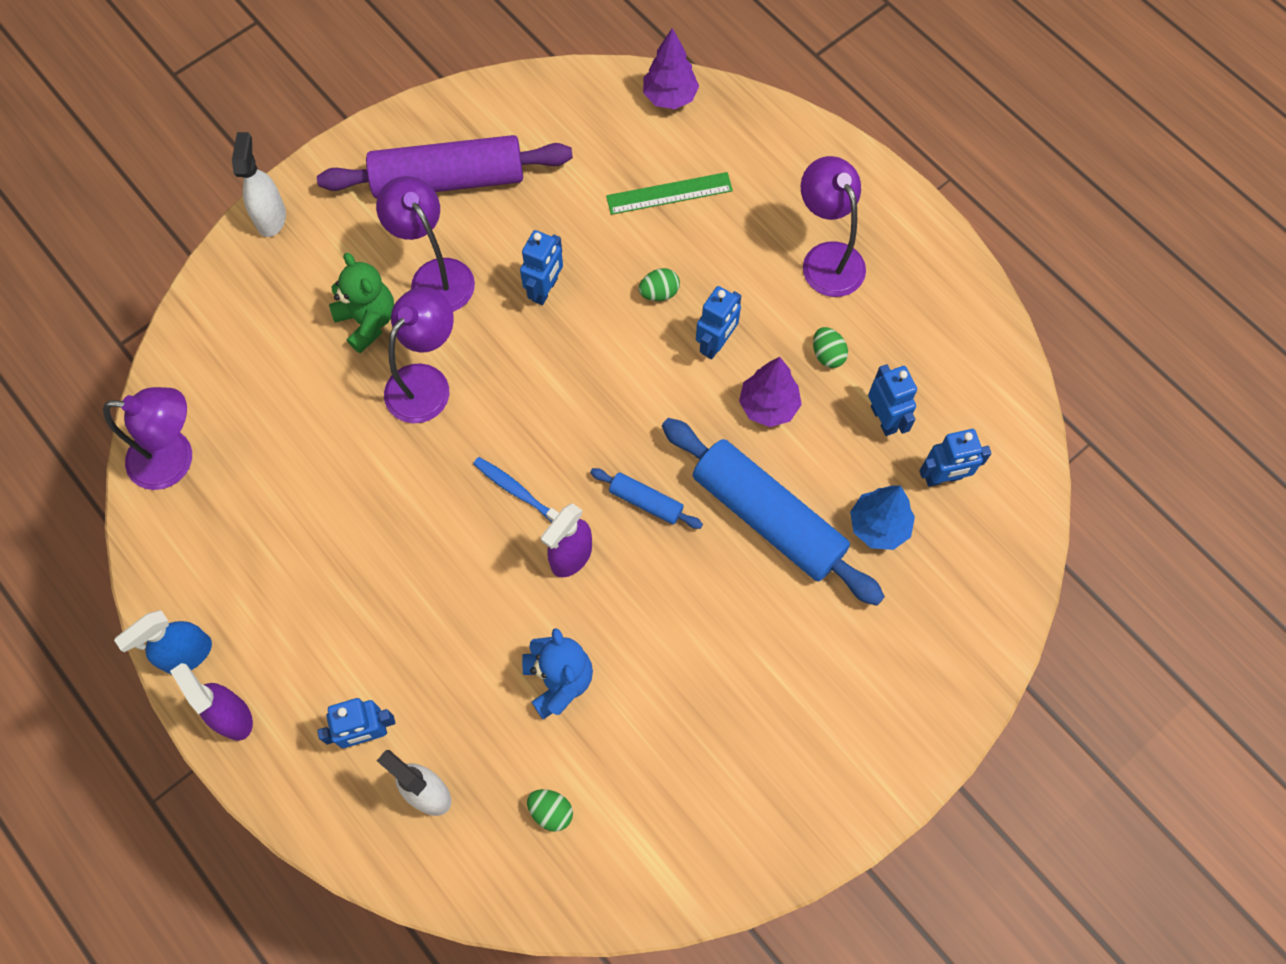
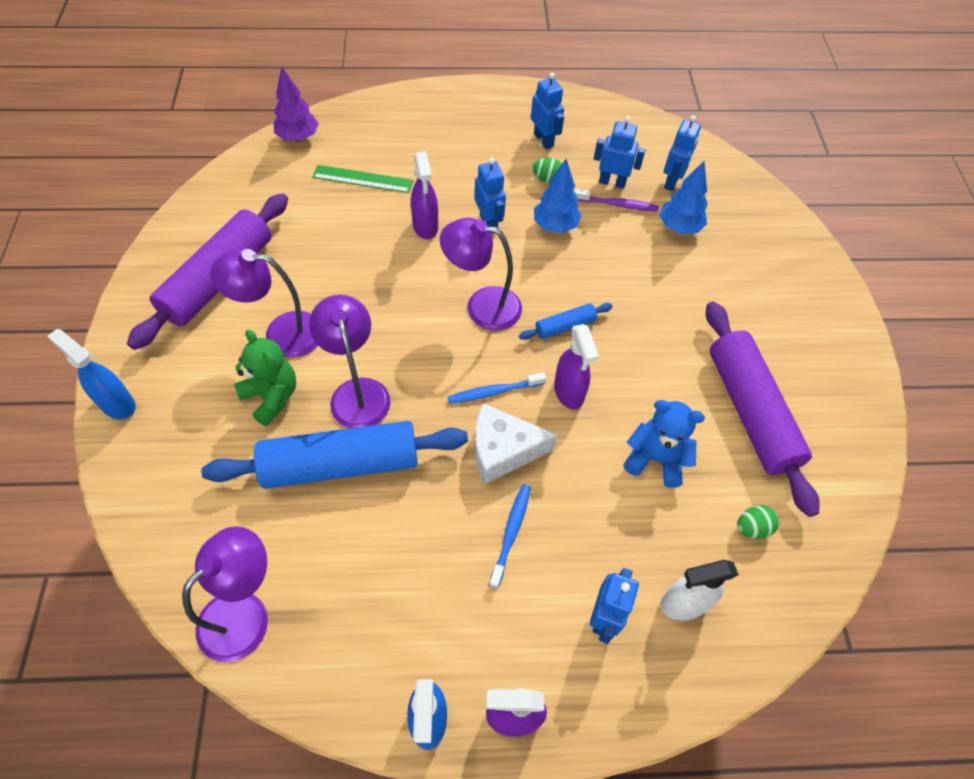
camera: 55 degrees left, 10 degrees down
(271, 217) = (117, 404): white spray bottle -> blue spray bottle
(368, 321) = (271, 397): green teddy bear -> green teddy bear turned 45 degrees clockwise
(387, 606) = (511, 533): none -> blue toothbrush
(462, 543) = (503, 451): none -> white cheese
(545, 290) = (360, 281): blue robot -> blue robot (544, 140)
(659, 293) = (425, 227): green egg -> purple spray bottle
(669, 193) = (363, 179): green ruler -> green ruler turned 75 degrees clockwise
(686, 738) = (750, 411): none -> purple rolling pin
(767, 518) = (630, 273): blue rolling pin -> blue rolling pin (341, 464)
(768, 406) = (555, 226): purple tree -> blue tree
(827, 258) = (484, 140): purple lamp -> purple lamp (482, 306)
(855, 445) = (617, 205): none -> purple toothbrush

